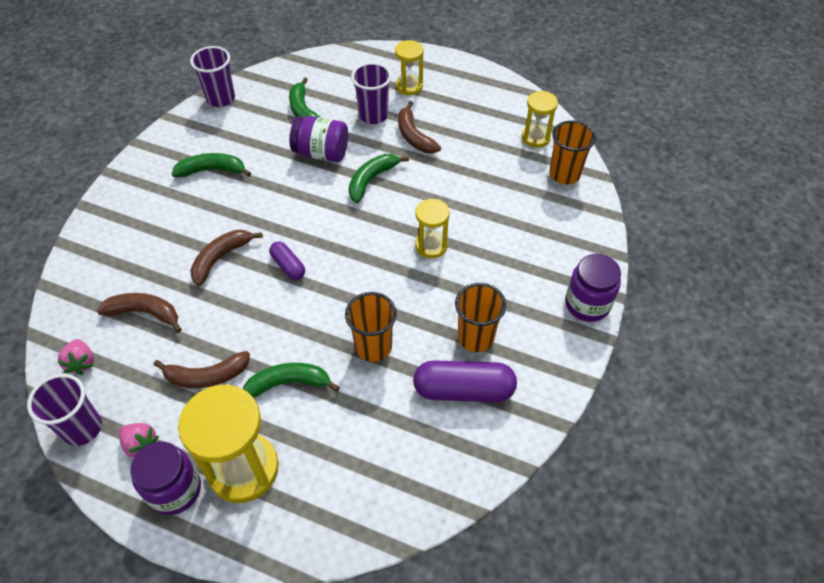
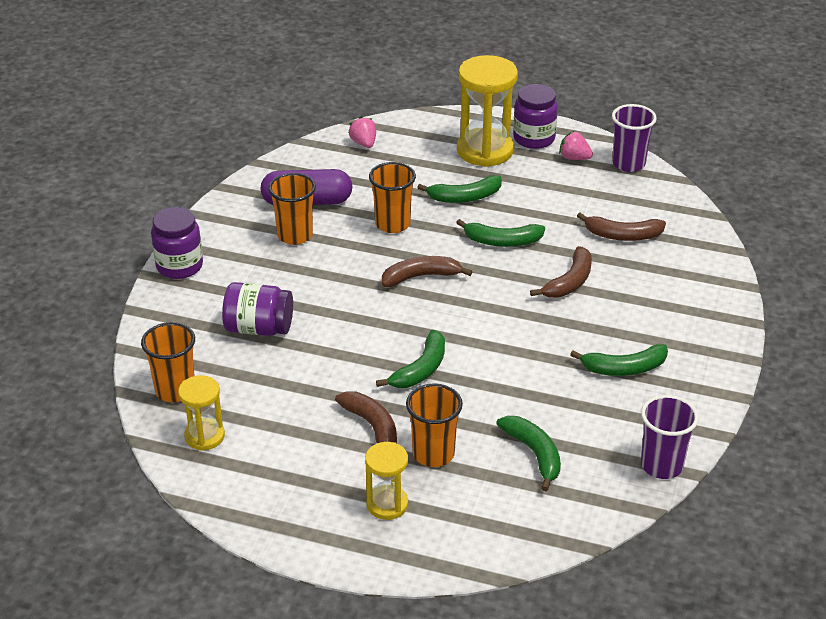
camera: 175 degrees right, 15 degrees down
(81, 363) = (658, 200): pink strawberry -> pink strawberry (364, 143)
(206, 376) = (540, 198): brown banana -> brown banana (421, 276)
(267, 314) = (502, 241): none -> green banana
(288, 266) = (494, 279): purple capsule -> none
(321, 153) = (492, 398): purple jar -> purple jar (259, 328)
(373, 115) = (433, 454): purple cup -> orange cup
(431, 246) = (342, 306): yellow hourglass -> none

